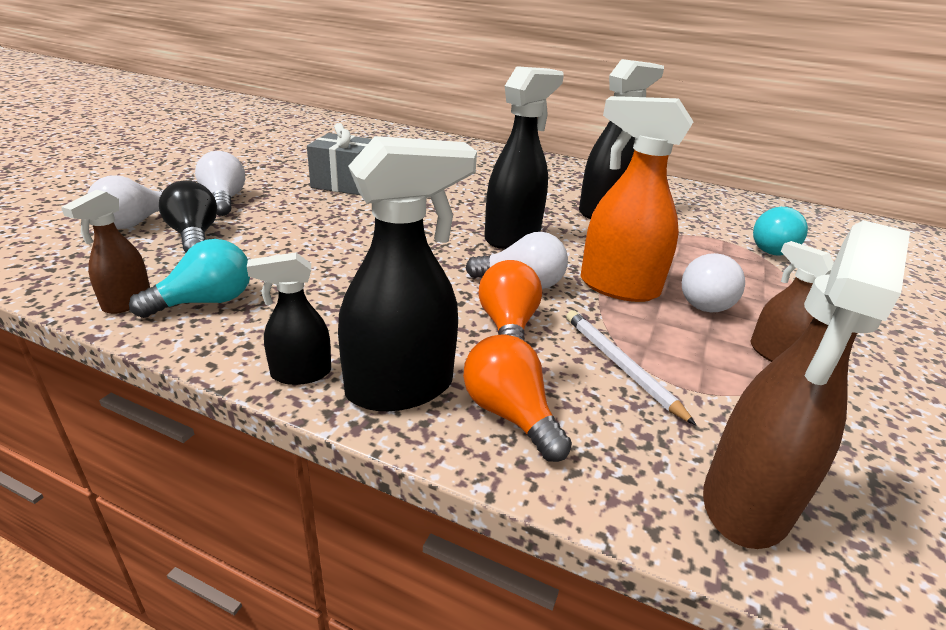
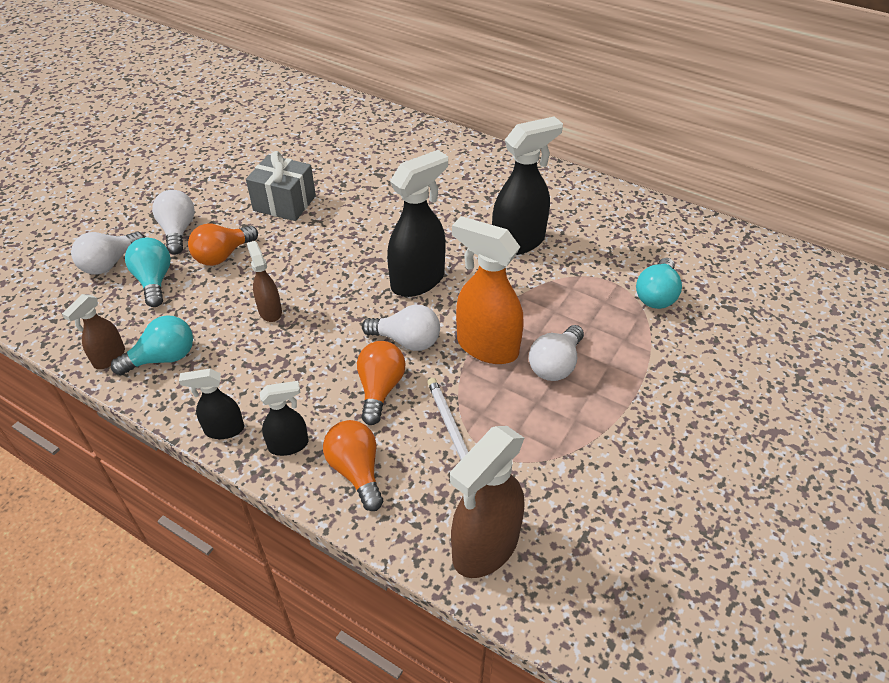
camera: 10 degrees right, 15 degrees up
(194, 236) = (154, 281): black light bulb -> turquoise light bulb
(280, 217) = (223, 255): none -> orange light bulb
(401, 388) = (289, 445): black spray bottle -> black spray bottle, size x0.54
(772, 353) = (579, 424): brown spray bottle -> brown spray bottle (270, 311)

